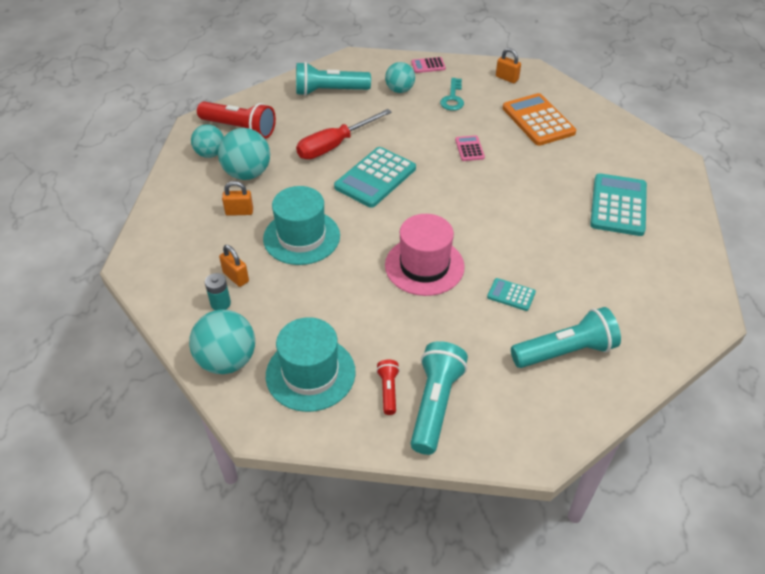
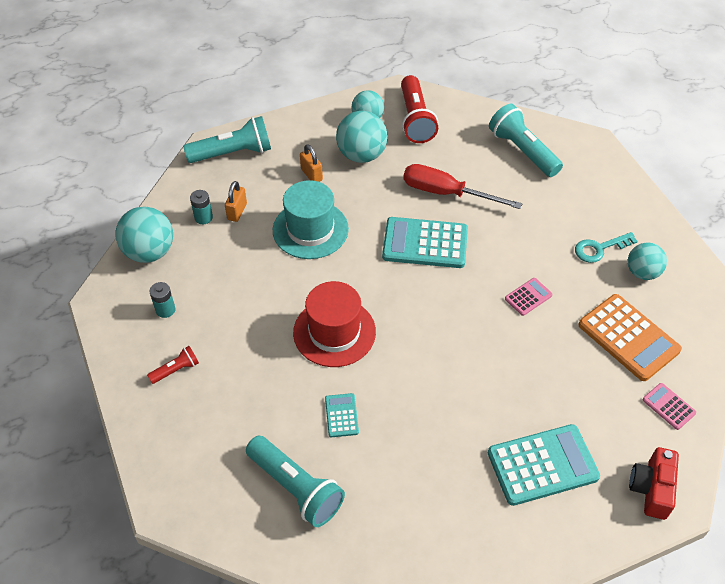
camera: 60 degrees right, 5 degrees up
(310, 373) = (165, 310): turquoise hat -> turquoise battery
(399, 90) = (573, 201): turquoise ball -> turquoise ball (642, 272)
(424, 266) = (334, 332): pink hat -> red hat
(428, 65) = (637, 204): pink calculator -> pink calculator (668, 406)
(435, 404) = (179, 409): turquoise flashlight -> turquoise flashlight (233, 153)
(507, 78) = (680, 280): orange padlock -> none
(538, 120) = (628, 337): orange calculator -> orange calculator turned 105 degrees clockwise
(663, 165) = (651, 489): none -> red camera

